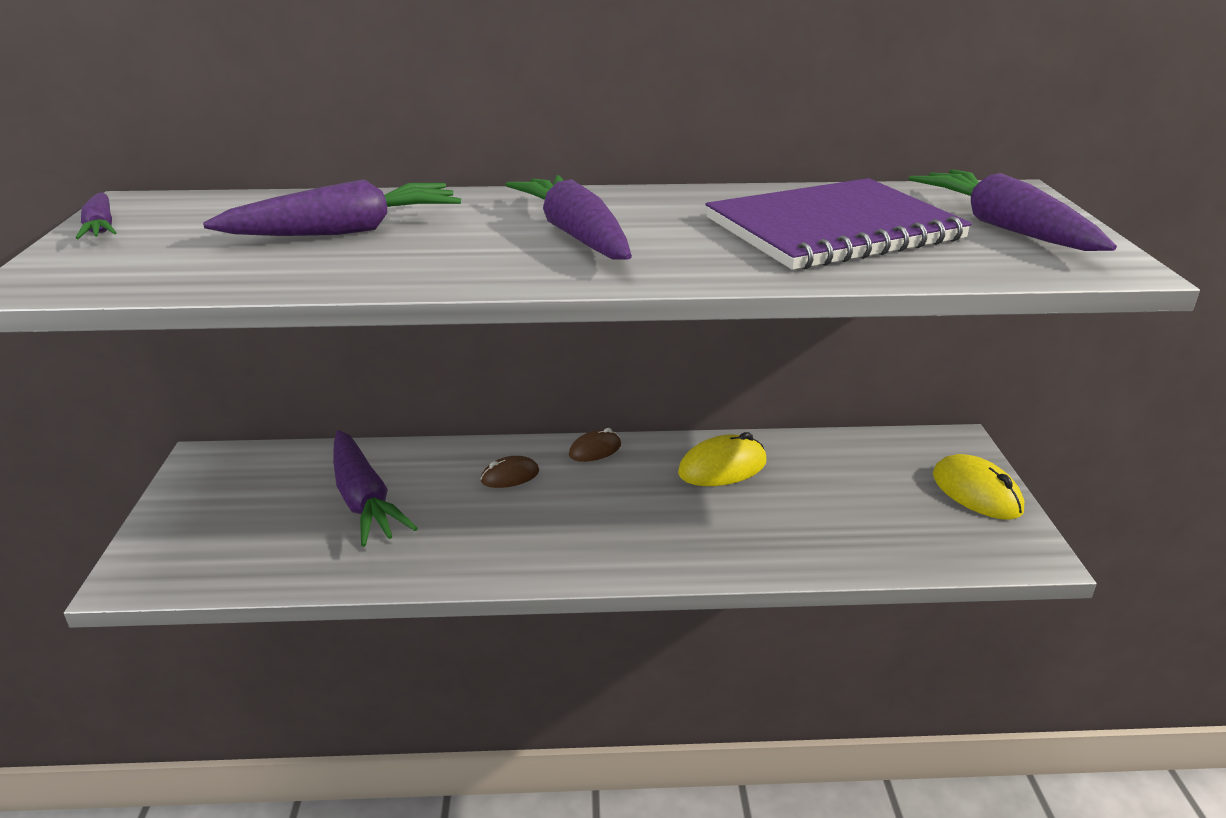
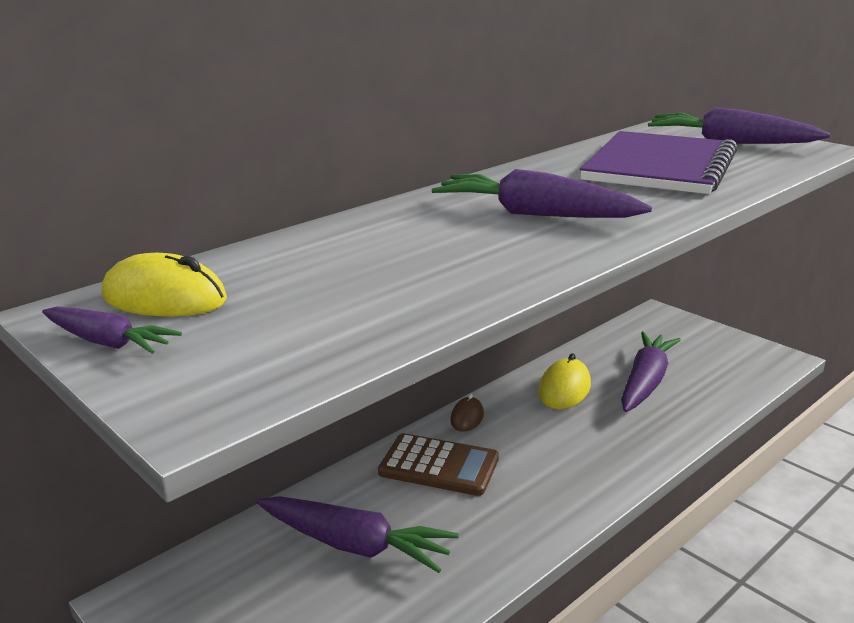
camera: 40 degrees left, 5 degrees down
(345, 231) = (363, 265): purple carrot -> purple carrot (645, 382)
(510, 476) = (439, 466): brown mouse -> brown calculator
(976, 493) = (710, 338): yellow mouse -> yellow mouse (164, 298)

